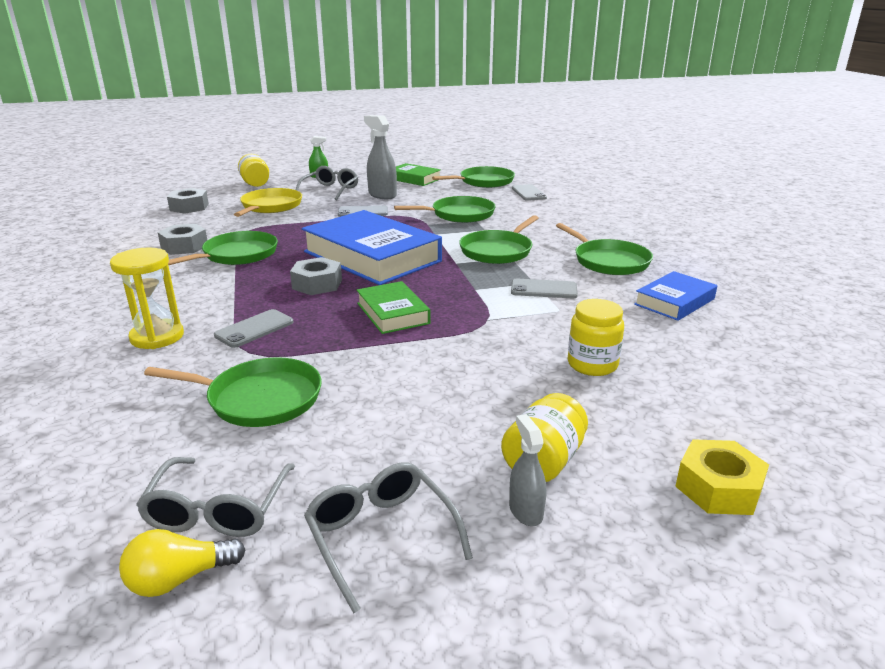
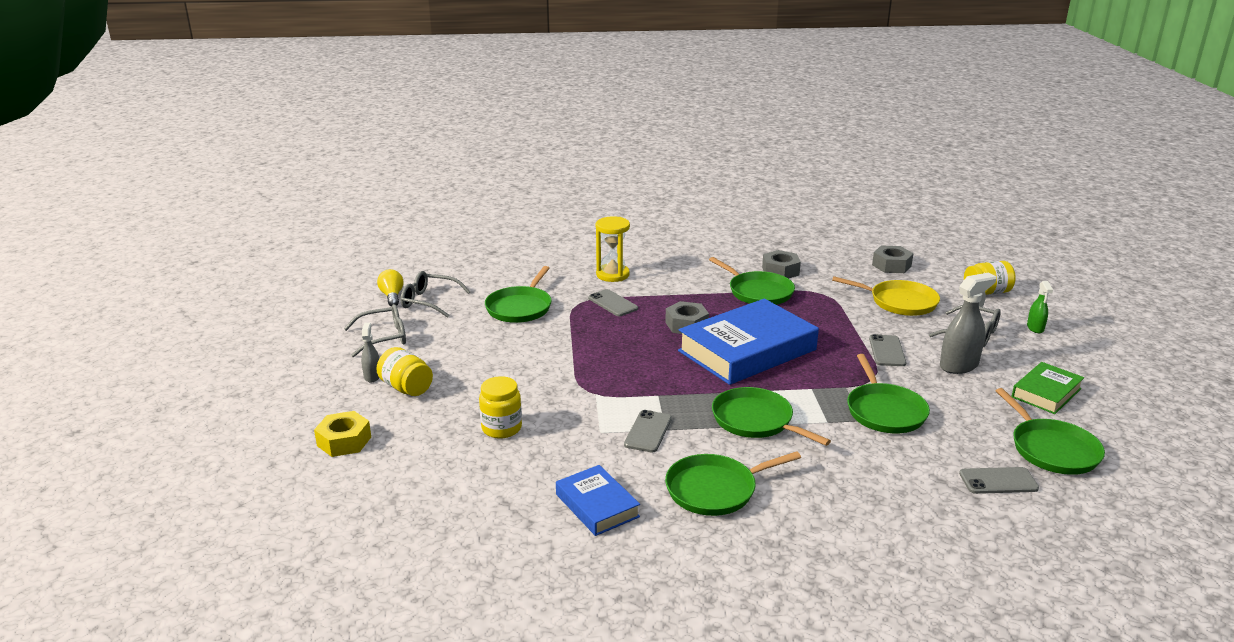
camera: 100 degrees right, 0 degrees up
(392, 313) = (621, 354): green book -> none
(525, 511) = (372, 376): grey spray bottle -> grey spray bottle turned 90 degrees counterclockwise

